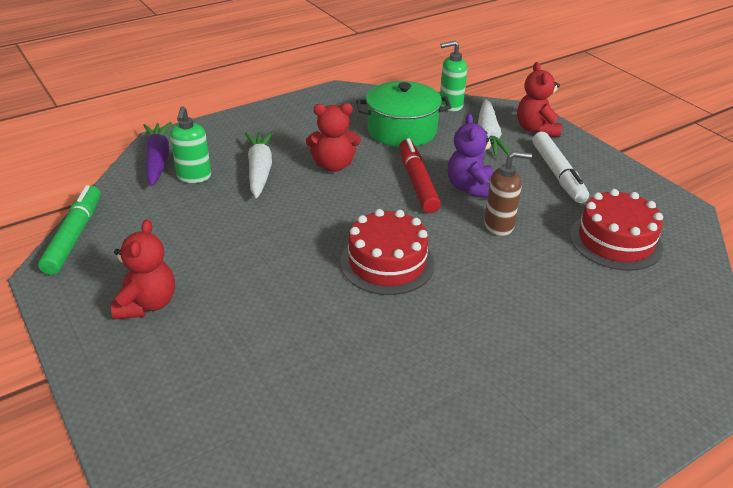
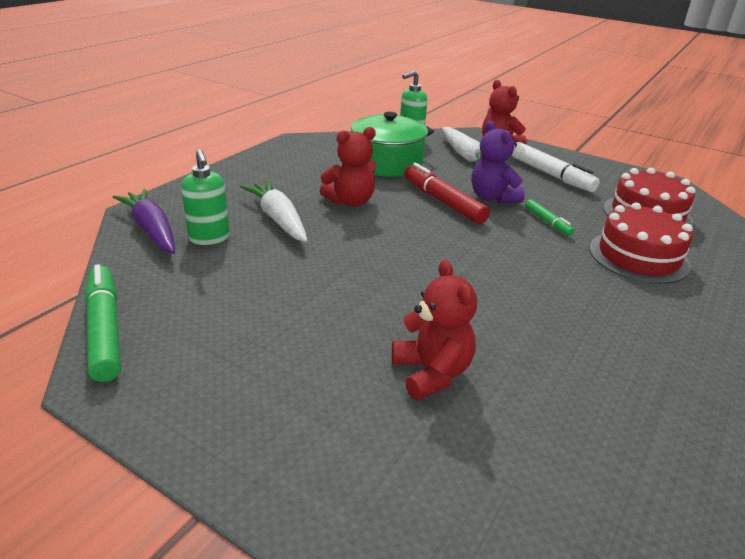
camera: 25 degrees left, 5 degrees down
(147, 304) = (265, 381): red teddy bear -> red teddy bear (431, 373)
(387, 263) = (484, 274): red cake -> red cake (638, 257)
(499, 226) = (547, 222): brown soap dispenser -> green marker

